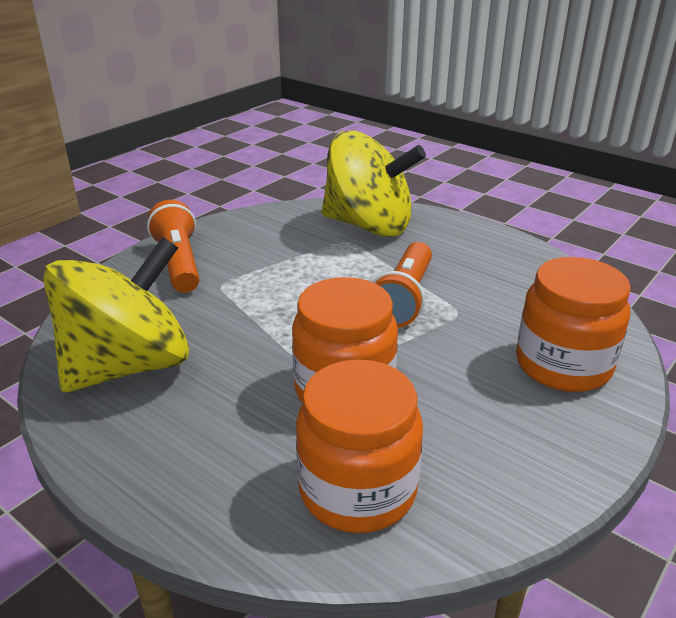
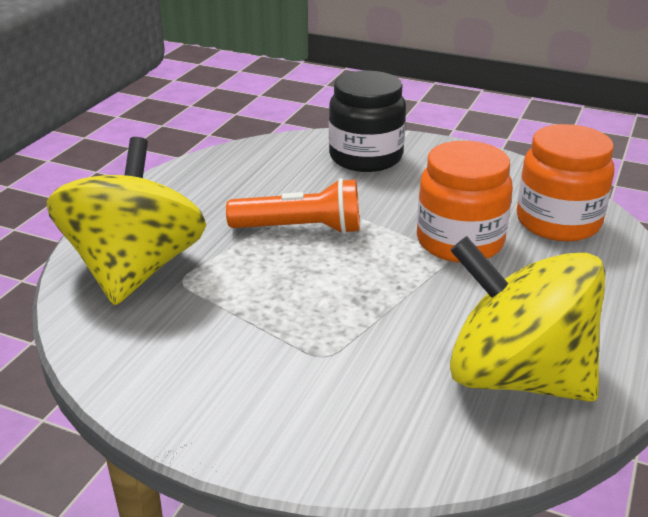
camera: 105 degrees left, 0 degrees up
(178, 263) = (283, 411): orange flashlight -> none
(563, 365) = (365, 157): orange jar -> black jar

